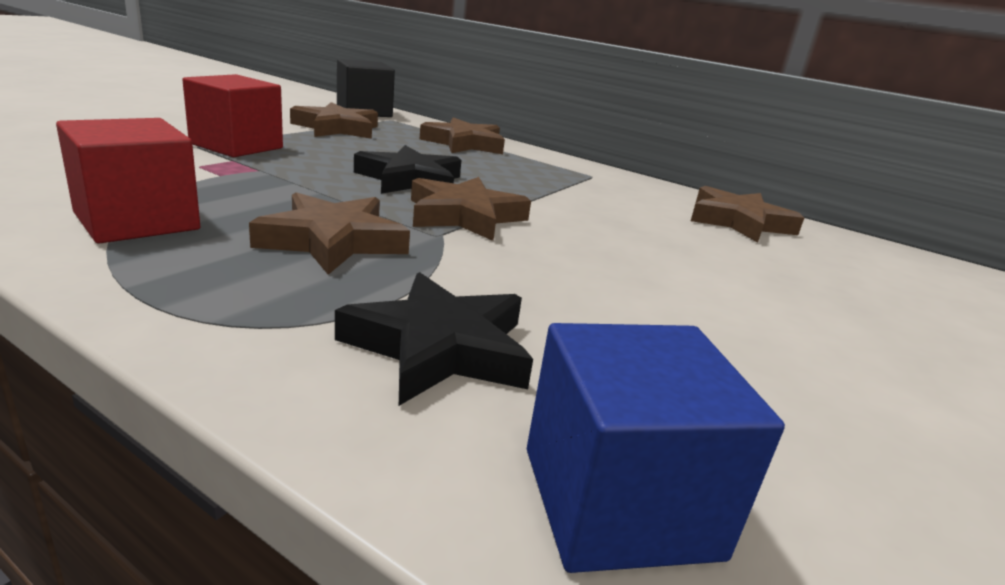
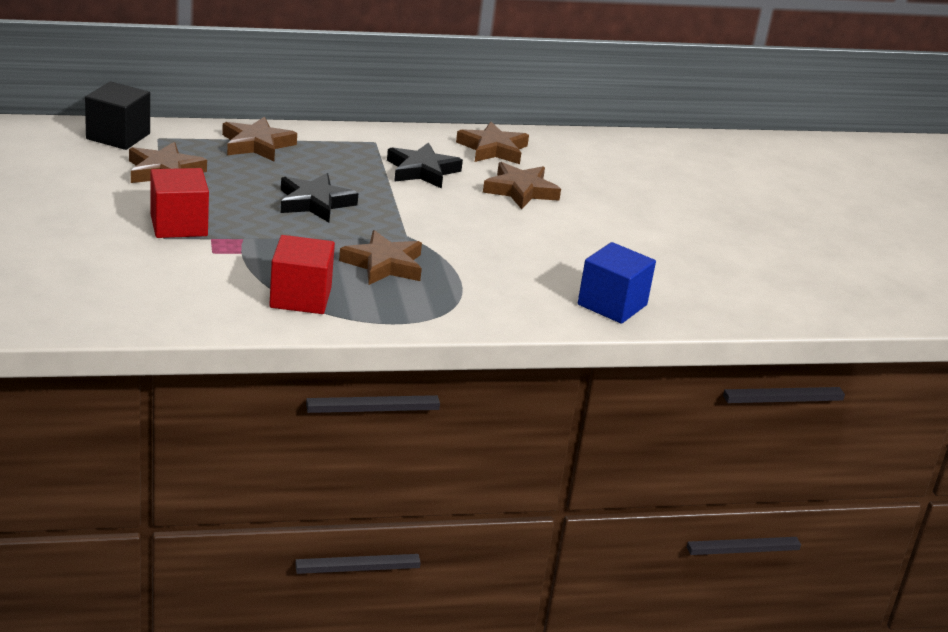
camera: 45 degrees left, 5 degrees up
(439, 348) = (507, 288): black star -> black star (422, 171)
(464, 216) = (391, 218): brown star -> brown star (520, 190)

